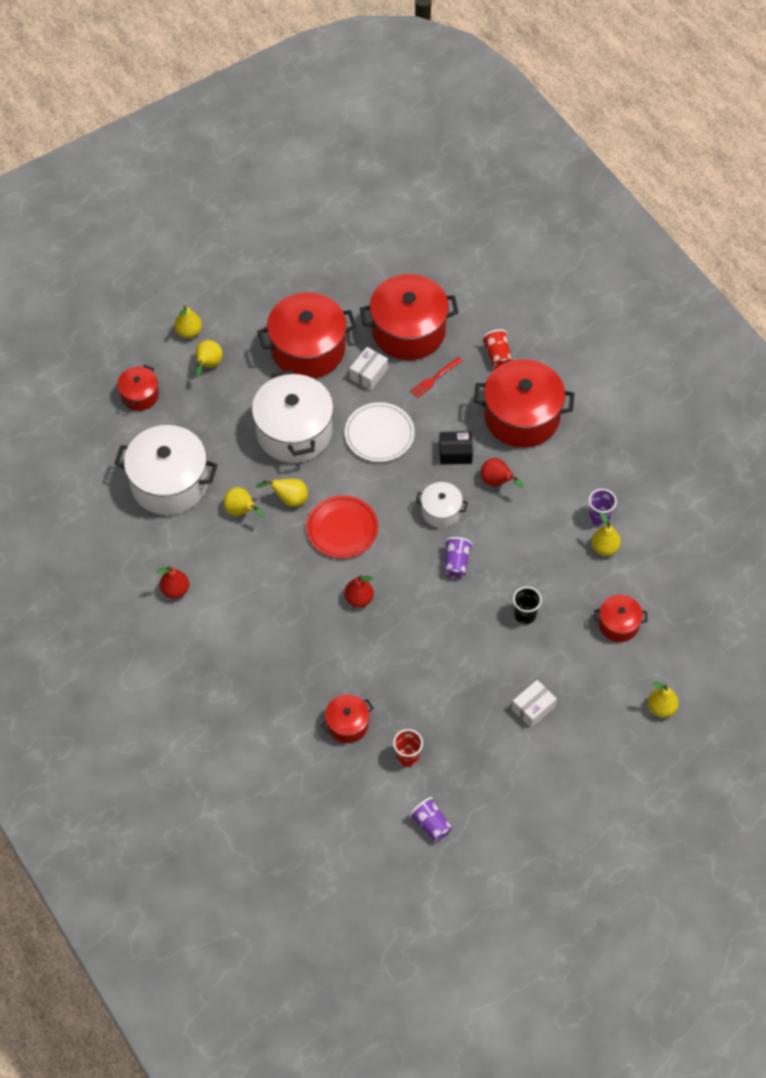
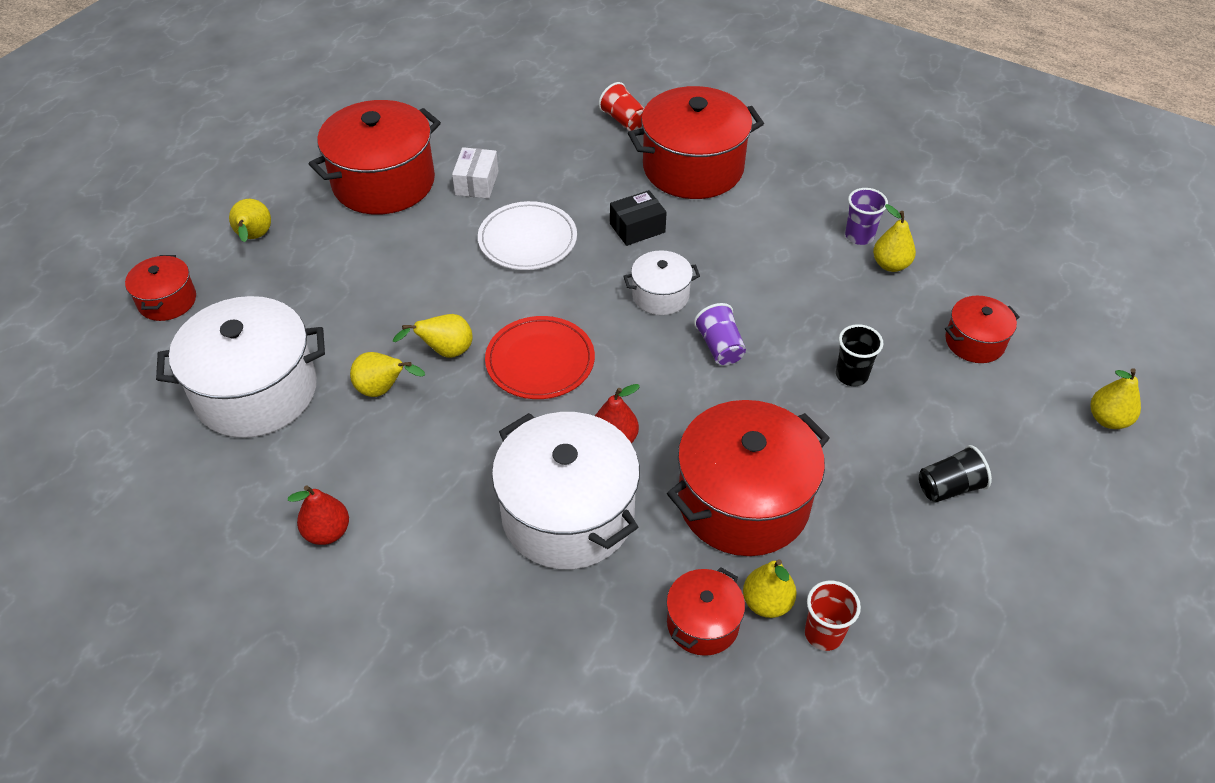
camera: 25 degrees left, 10 degrees down
(189, 332) = (211, 211): yellow pear -> yellow pear (767, 603)
(294, 432) = (411, 273): white pot -> white pot (568, 514)
(408, 331) = (501, 128): red pot -> red pot (743, 502)
(431, 824) = (929, 726): purple cup -> none
(434, 378) = (562, 163): red fork -> none
(497, 482) = (710, 241): red pear -> none
(533, 708) = (949, 487): white box -> black cup

